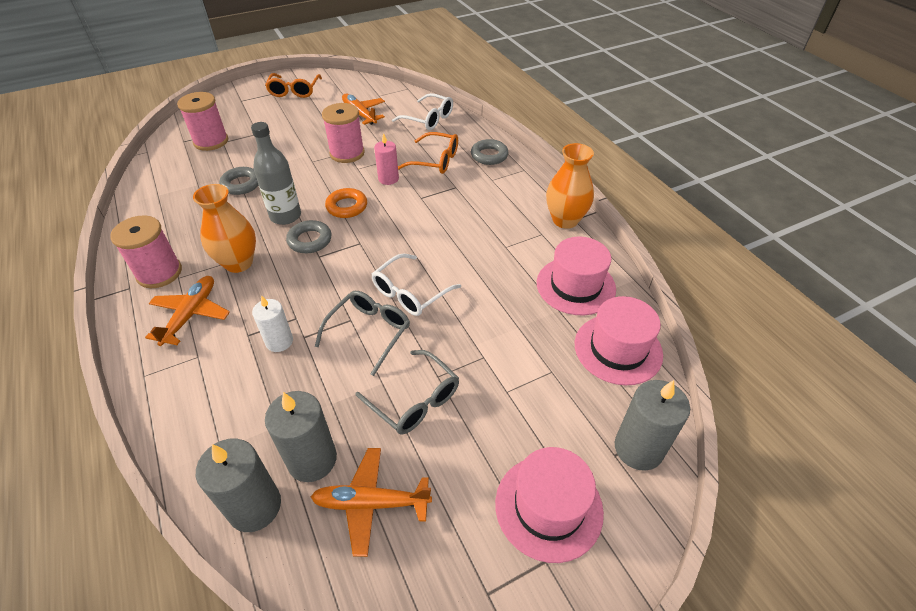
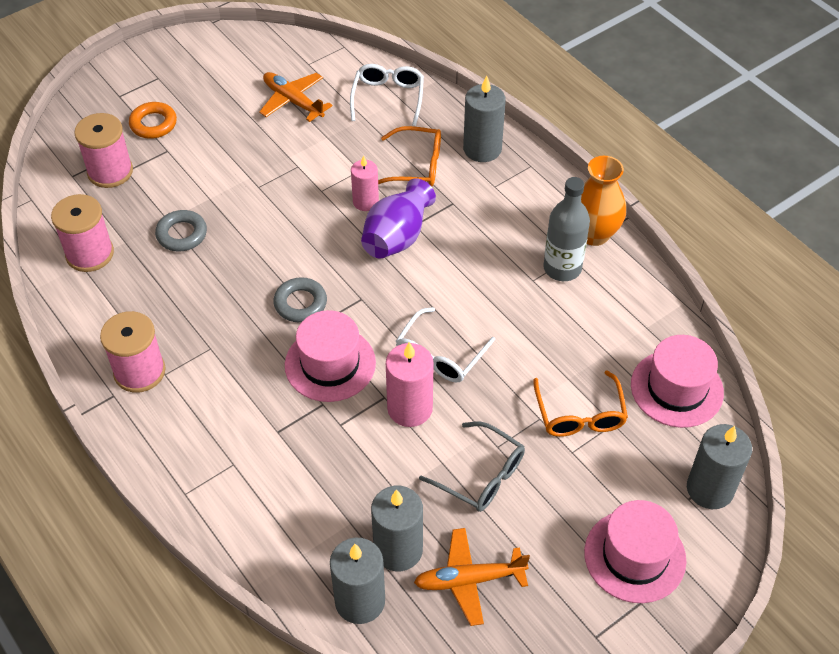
camera: 10 degrees left, 5 degrees up
(191, 315) = (202, 417): orange plane -> none
(238, 263) = (228, 345): orange vase -> none
(279, 341) = (315, 434): white candle -> none
(285, 216) = (257, 273): grey bottle -> grey bottle (562, 268)
(294, 91) = (187, 69): orange glasses -> orange glasses (580, 414)
(347, 153) = (299, 168): pink spool -> pink spool (90, 254)
(347, 206) = (328, 250): orange ring -> orange ring (153, 124)
(369, 332) = (410, 408): grey glasses -> pink candle
(404, 204) = (397, 237): none -> purple vase
(428, 119) = (388, 98): white glasses -> white glasses turned 105 degrees counterclockwise
(489, 155) = (482, 149): grey ring -> grey candle
(575, 286) = (621, 320): pink hat -> pink hat (330, 364)

